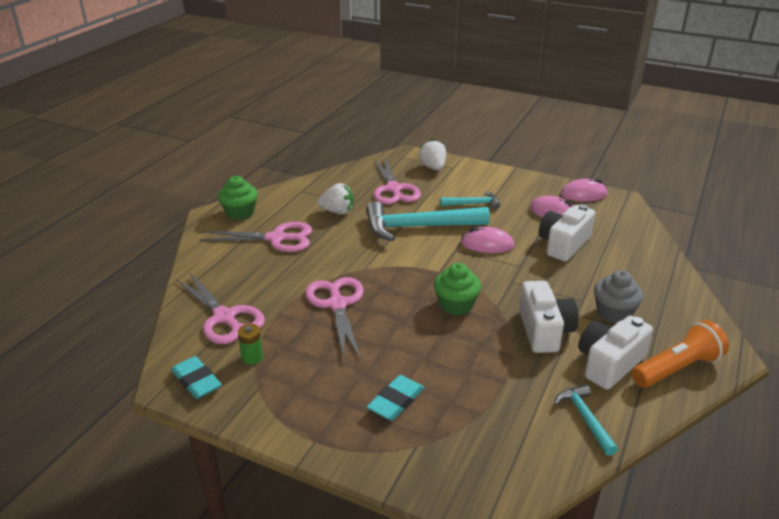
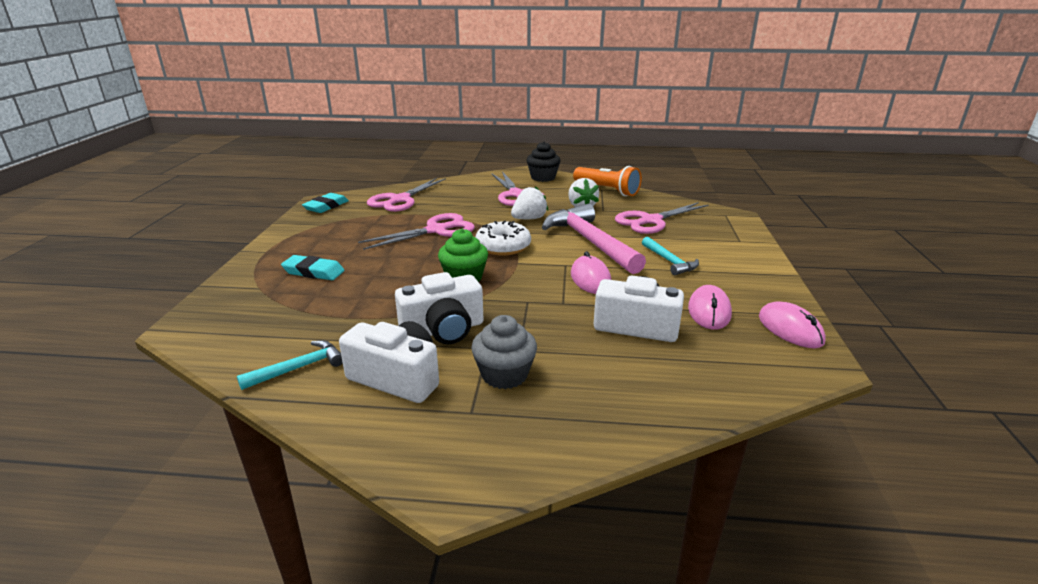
camera: 70 degrees right, 5 degrees down
(240, 213) = (543, 178): green cupcake -> black cupcake
(252, 357) = (356, 216): green battery -> none
(402, 272) = (503, 246): none -> white donut
(418, 227) = (590, 242): turquoise hammer -> pink hammer
(433, 167) = (723, 231): white strawberry -> white strawberry (529, 219)
(677, 368) = (404, 434): orange flashlight -> orange flashlight (607, 190)

